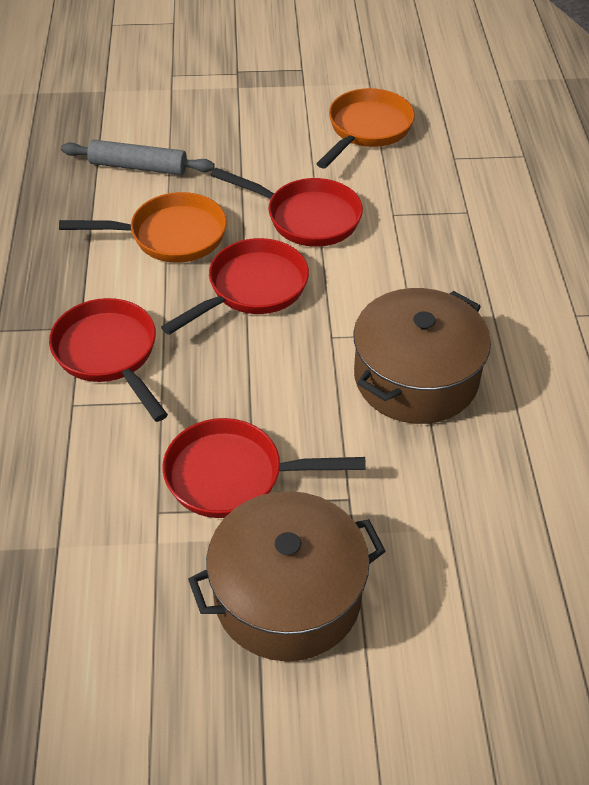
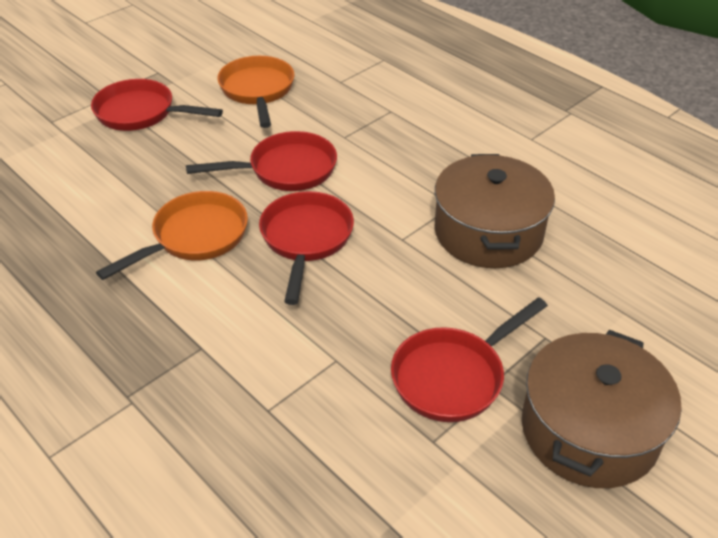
camera: 40 degrees left, 5 degrees down
(109, 354) = (252, 353): red pan -> red pan (141, 113)
(138, 167) = (104, 201): grey rolling pin -> none

